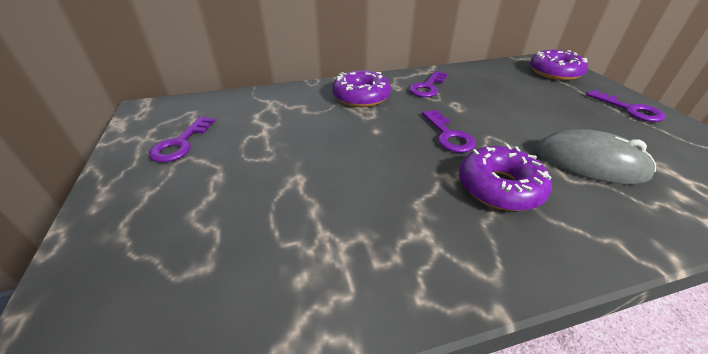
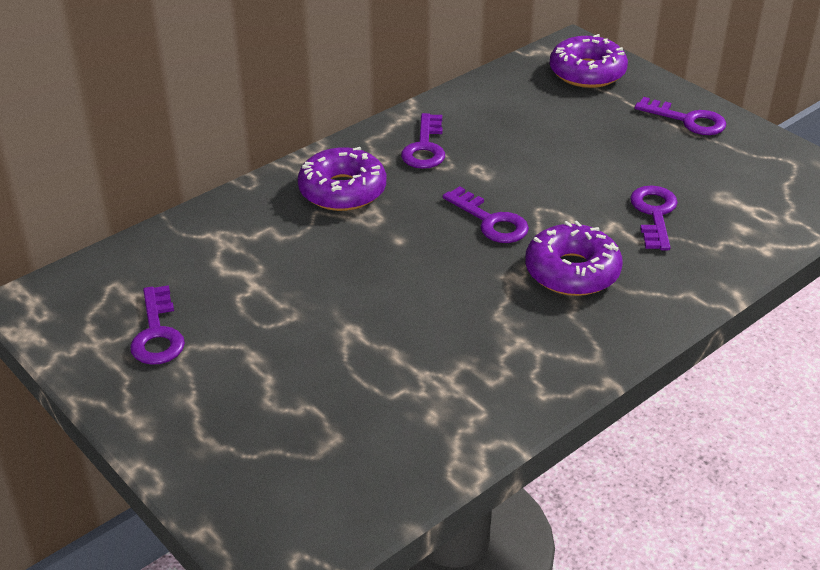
camera: 25 degrees left, 0 degrees up
(589, 163) = (654, 214): grey mouse -> purple key

